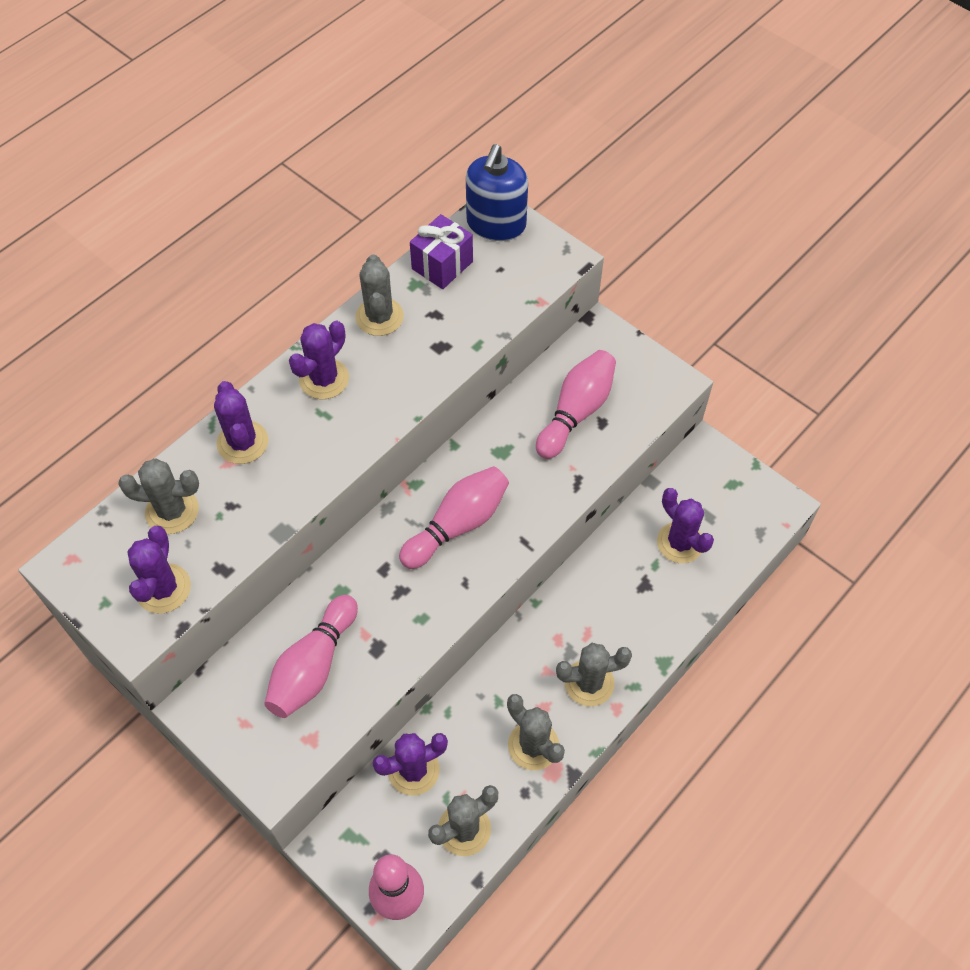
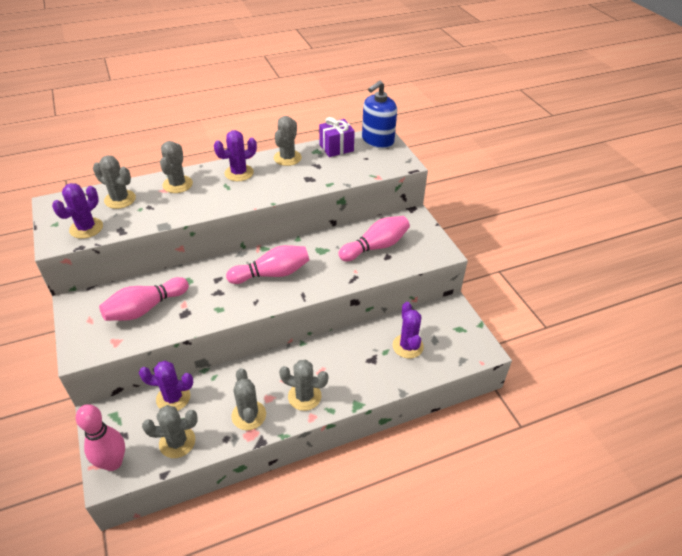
camera: 25 degrees right, 15 degrees down
(242, 442) = (177, 184): purple cactus -> grey cactus

